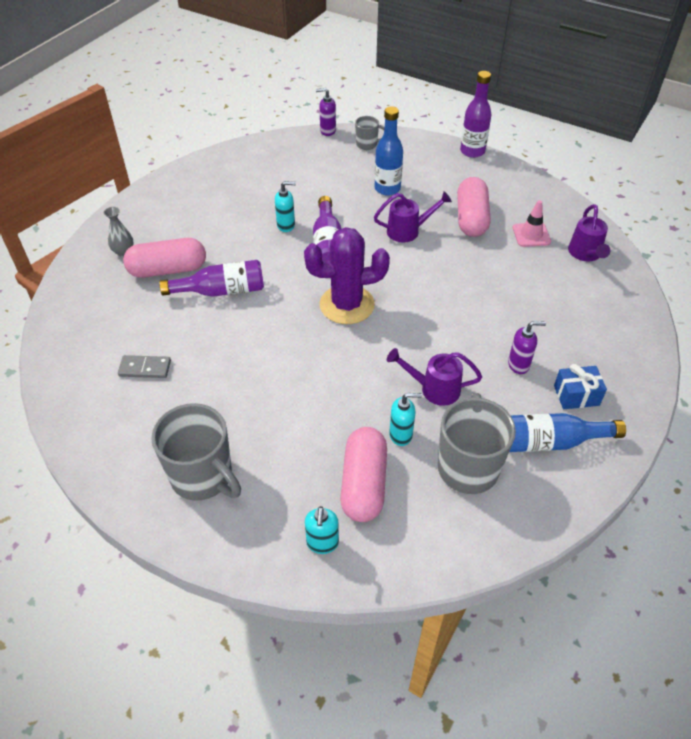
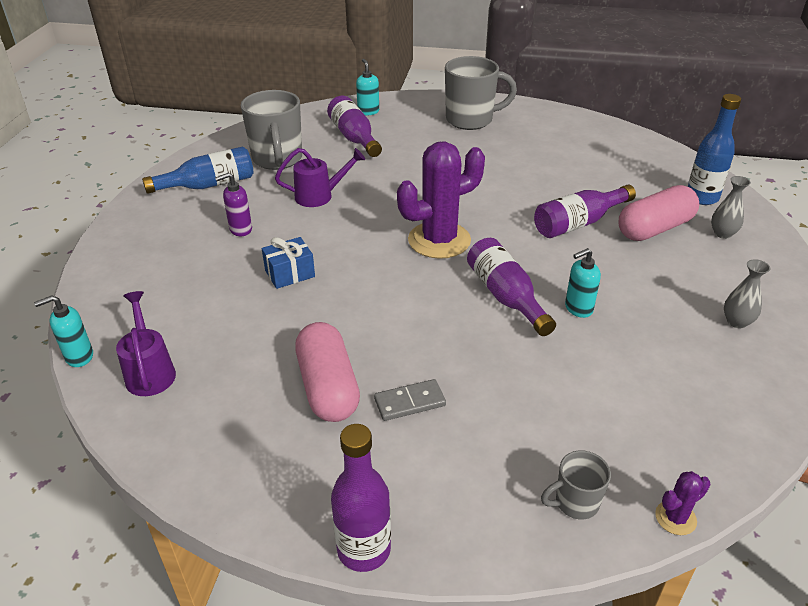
camera: 160 degrees right, 10 degrees down
(145, 368) = (578, 158): grey domino -> grey domino (409, 402)
(197, 194) = (736, 322): none -> grey vase
(203, 477) = (471, 120): grey mug -> grey mug turned 150 degrees clockwise
(327, 131) = (675, 518): purple soap dispenser -> purple cactus
(364, 484) = (354, 138): pink capsule -> purple bottle
(387, 188) = (480, 407): blue bottle -> blue bottle (702, 197)
(401, 435) = (337, 165): turquoise soap dispenser -> turquoise soap dispenser (79, 357)
(408, 231) = (413, 342): purple watering can -> none
(531, 235) = (231, 382): pink traffic cone -> none
(576, 395) = (182, 218): blue gift -> blue gift (290, 273)

